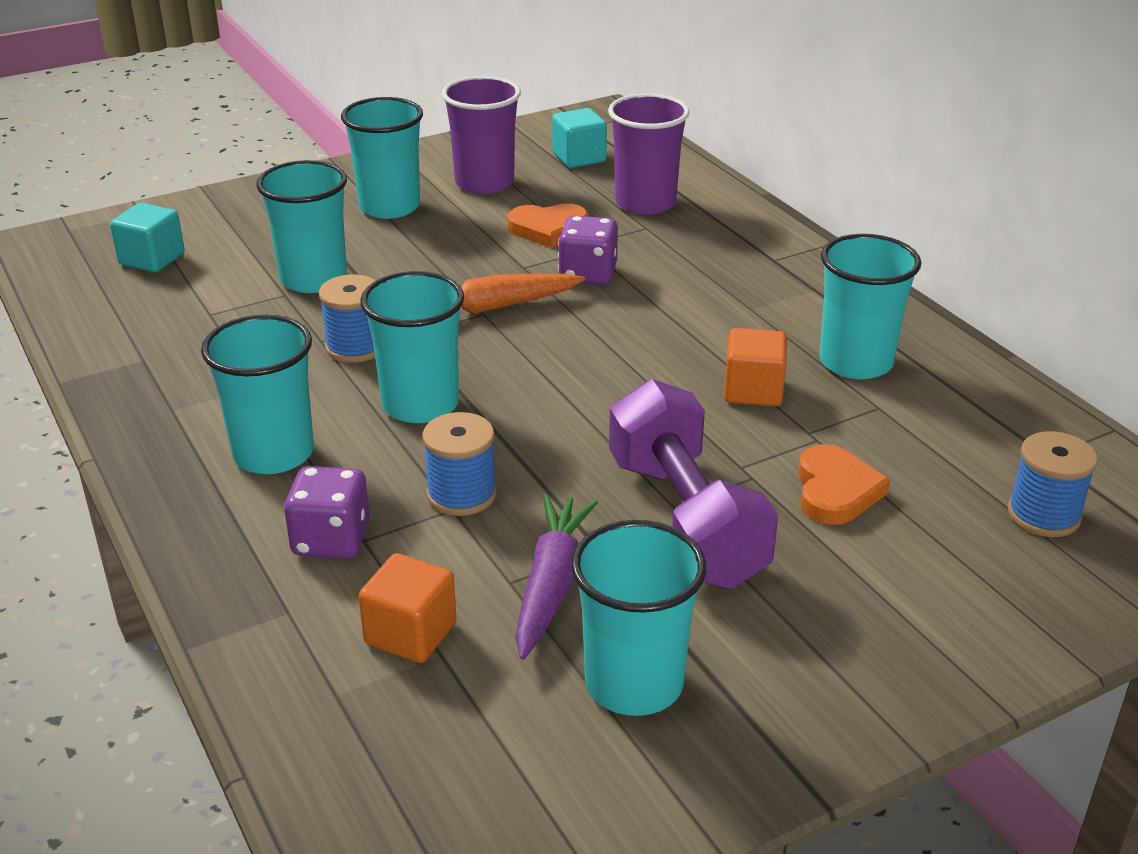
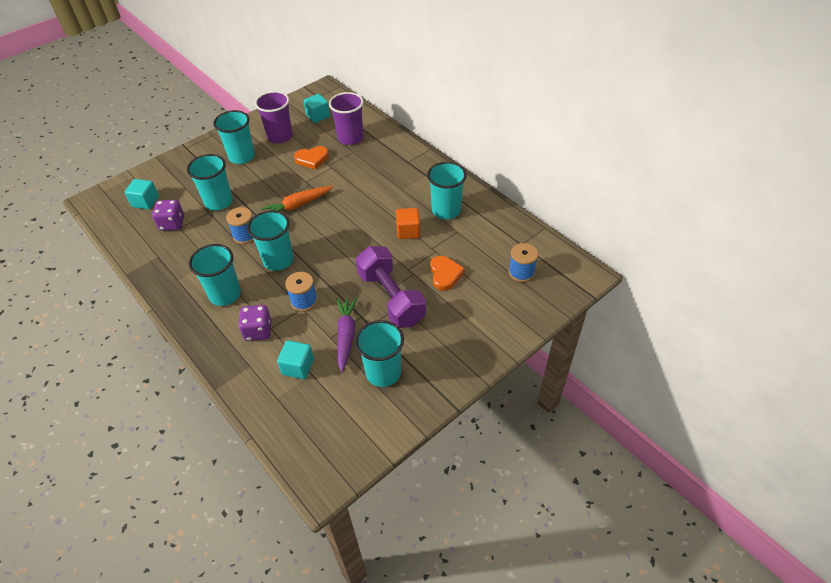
camera: 10 degrees left, 15 degrees up
(410, 633) = (298, 367): orange cube -> turquoise cube
(588, 274) = (333, 181): purple dice -> purple dice (172, 224)

